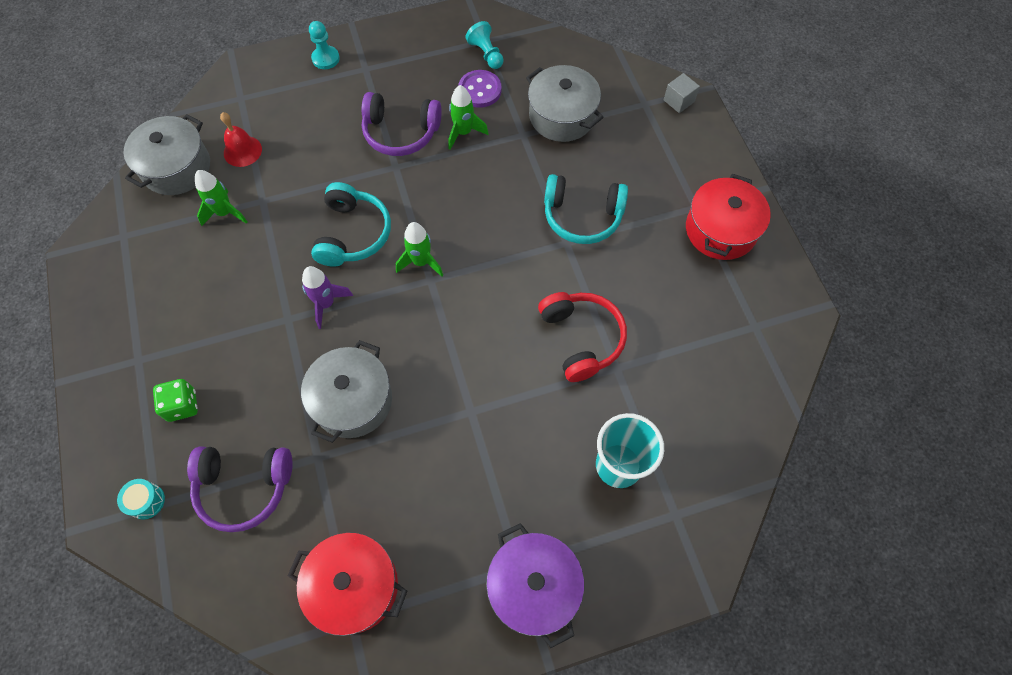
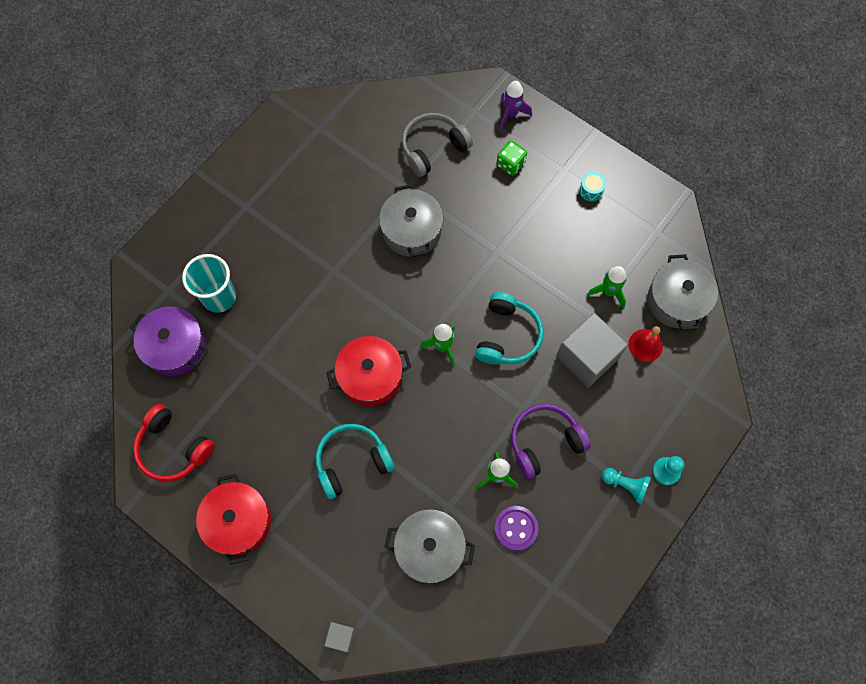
camera: 145 degrees right, 5 degrees up
(146, 501) = (480, 109): turquoise drum -> turquoise drum (591, 190)
(244, 487) = (433, 148): purple headphones -> grey headphones
(301, 172) = (587, 357): none -> grey cube
(326, 304) = (481, 276): purple rocket -> purple rocket (511, 114)
(352, 234) = (507, 335): turquoise headphones -> turquoise headphones turned 135 degrees counterclockwise
(354, 586) = (330, 143): red pot -> red pot (370, 376)
(486, 54) = (540, 572): turquoise pawn -> turquoise pawn (625, 485)
(533, 586) = (230, 202): purple pot -> purple pot (175, 347)
(581, 339) = (293, 364): red headphones -> red headphones (173, 448)

